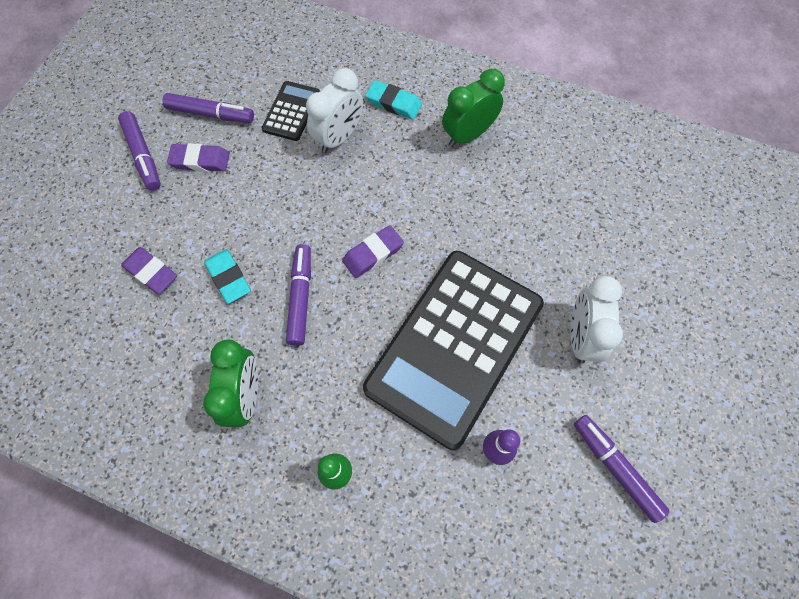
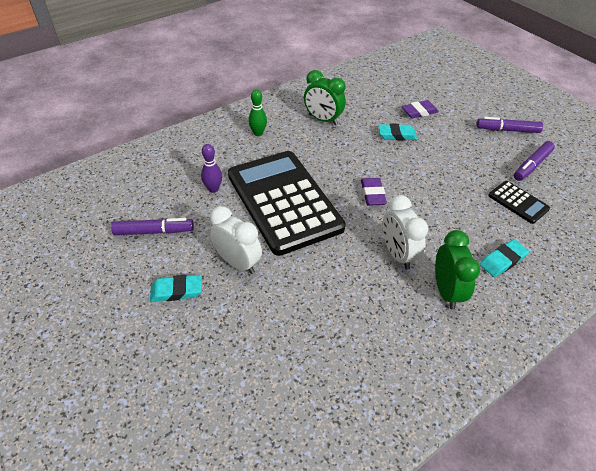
camera: 120 degrees right, 20 degrees down
(200, 161) = (491, 150): purple eraser -> none
(300, 298) = (364, 155): purple marker -> none
(339, 137) = (481, 216): white clock -> white clock (397, 254)
(662, 372) = (177, 291): none -> turquoise eraser

